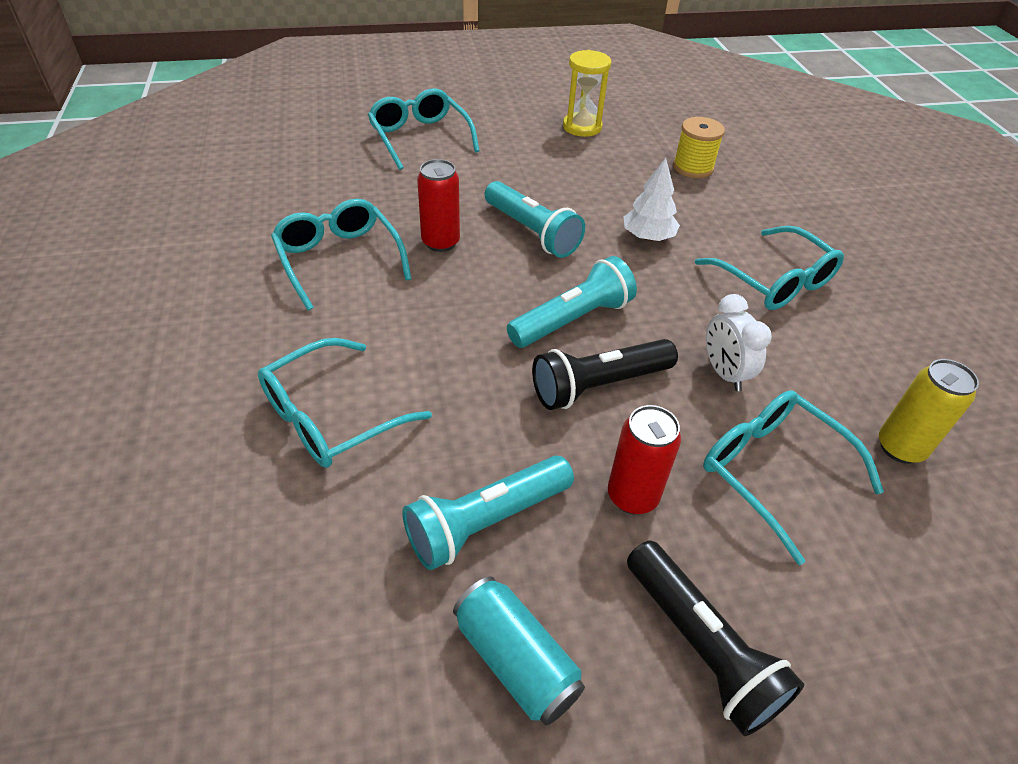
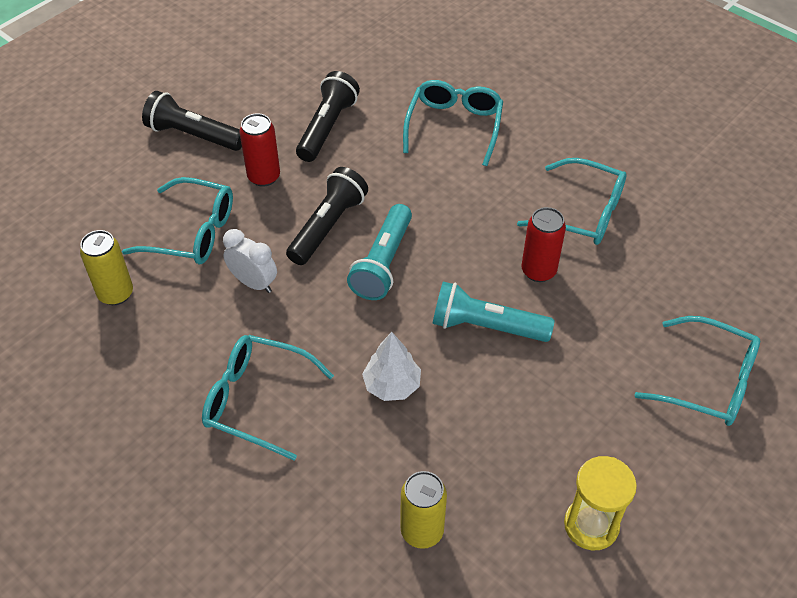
camera: 145 degrees right, 5 degrees up
(486, 522) = (327, 127): turquoise flashlight -> black flashlight
(515, 660) = (270, 92): turquoise can -> none
(693, 167) = (422, 531): yellow spool -> yellow can

